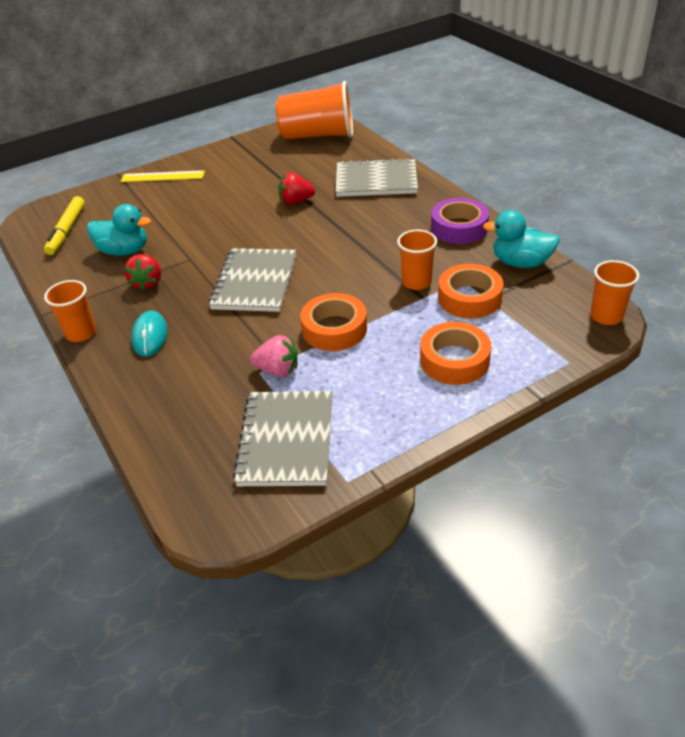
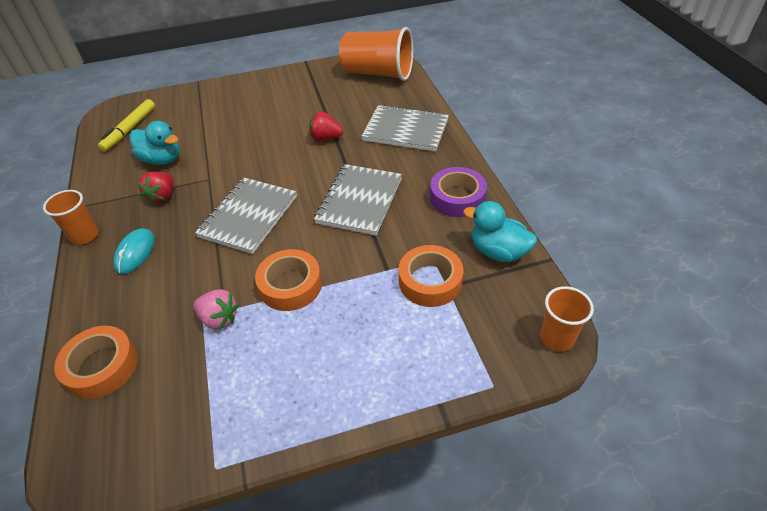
camera: 15 degrees right, 5 degrees up
(163, 176) = (230, 91): yellow ruler -> none
(286, 440) = (186, 402): grey notebook -> grey notebook (359, 201)
(416, 282) = (389, 250): orange cup -> none
(454, 360) = (382, 351): orange tape -> orange tape (102, 366)

